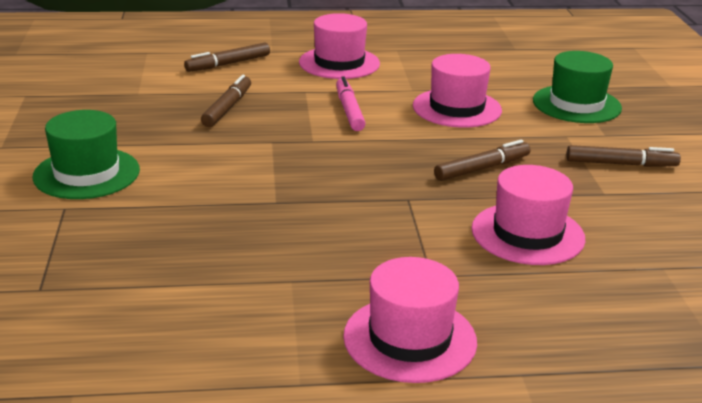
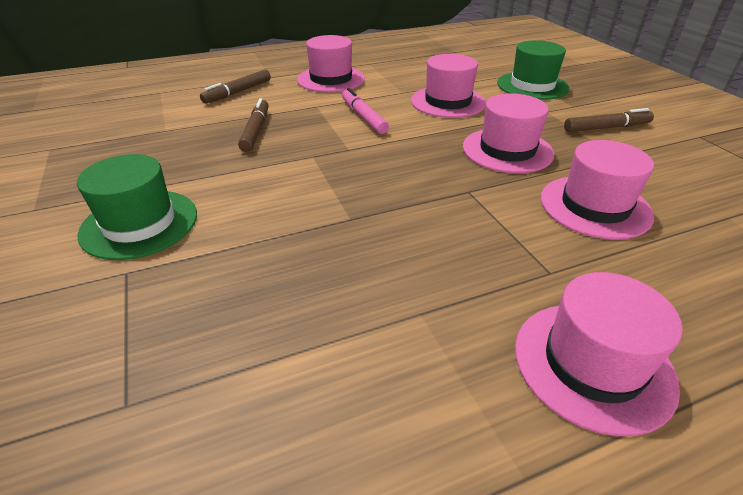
camera: 15 degrees left, 10 degrees up
(482, 168) = (507, 150): brown marker -> pink hat

